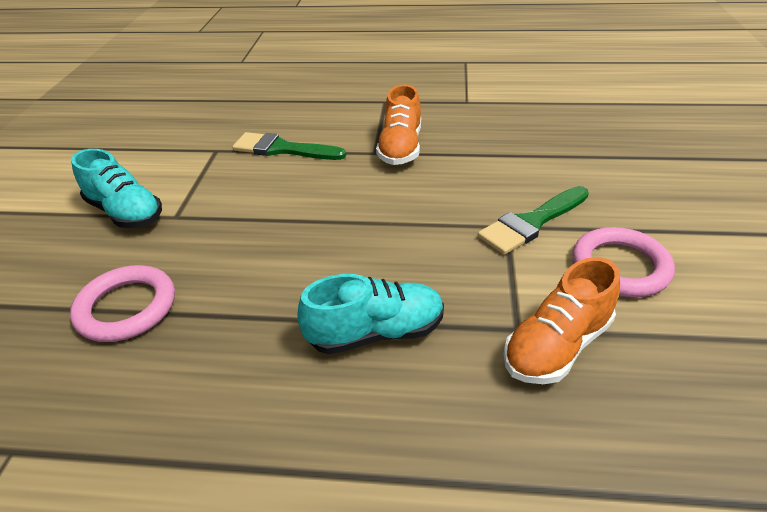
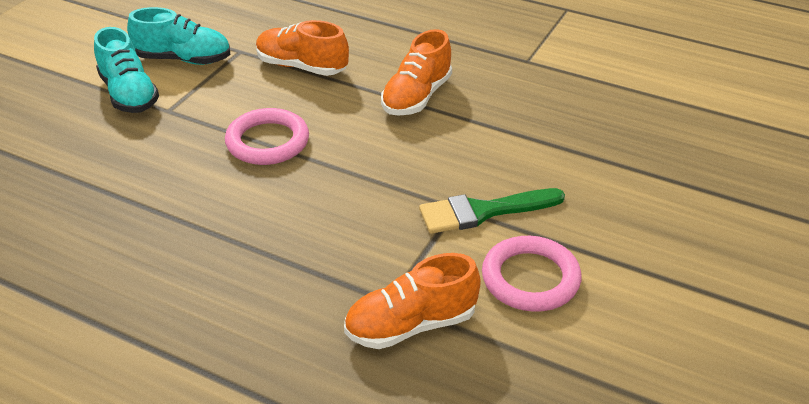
camera: 20 degrees right, 0 degrees up
(126, 308) = (88, 181): pink ring -> pink ring (267, 142)
(282, 149) = (302, 67): green brush -> orange shoe
(376, 333) = (269, 265): turquoise shoe -> turquoise shoe (184, 59)

